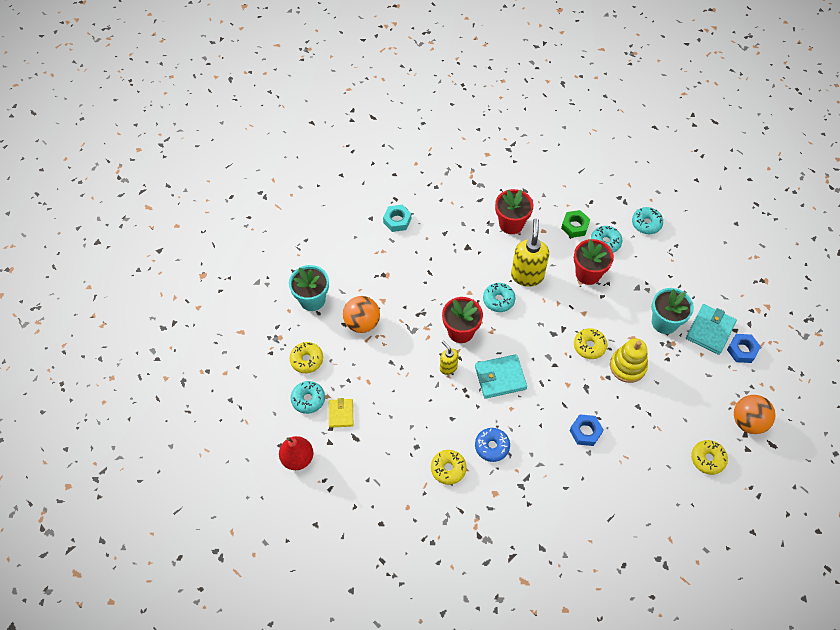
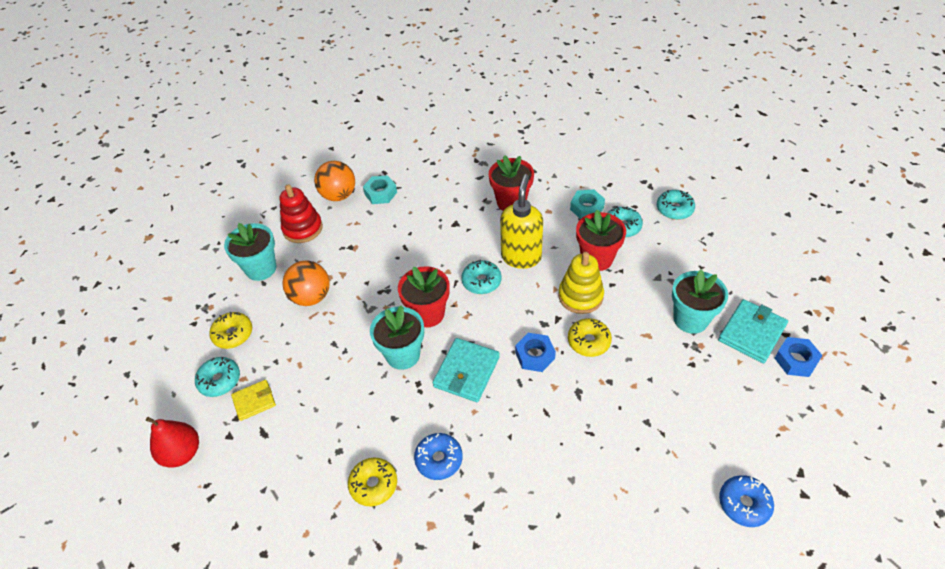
camera: 10 degrees right, 10 degrees down
(337, 259) = (302, 228): none -> red stacking toy
(341, 414) = (254, 401): yellow wallet -> yellow wallet turned 60 degrees clockwise
(448, 367) = (403, 355): yellow soap dispenser -> turquoise flower pot
(500, 378) = (466, 372): turquoise wallet -> turquoise wallet turned 60 degrees counterclockwise
(574, 226) = (587, 208): green nut -> turquoise nut
(585, 432) = (570, 450): blue nut -> blue nut (535, 355)
(627, 366) = (637, 369): yellow stacking toy -> yellow stacking toy (580, 296)
(707, 459) = (744, 504): yellow donut -> blue donut
(748, 421) = (804, 455): orange ball -> orange ball (338, 195)

